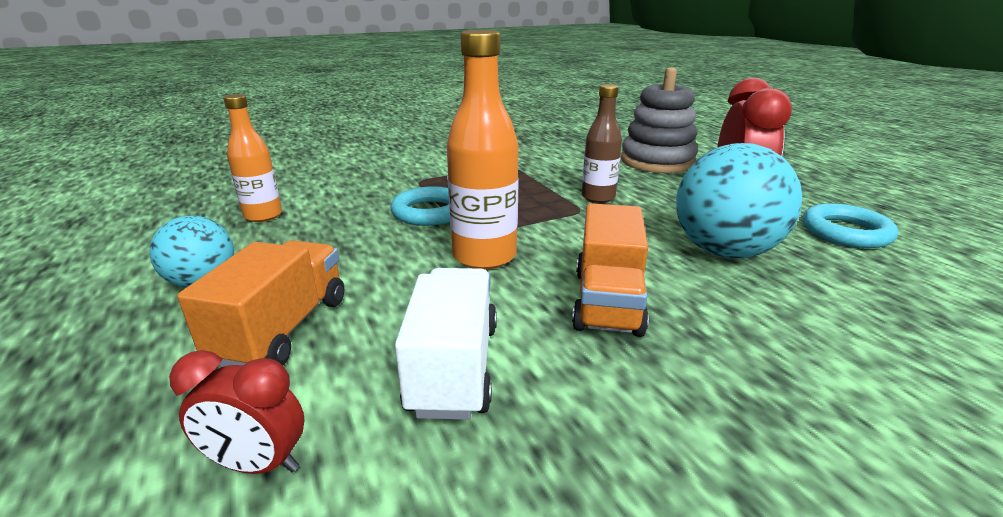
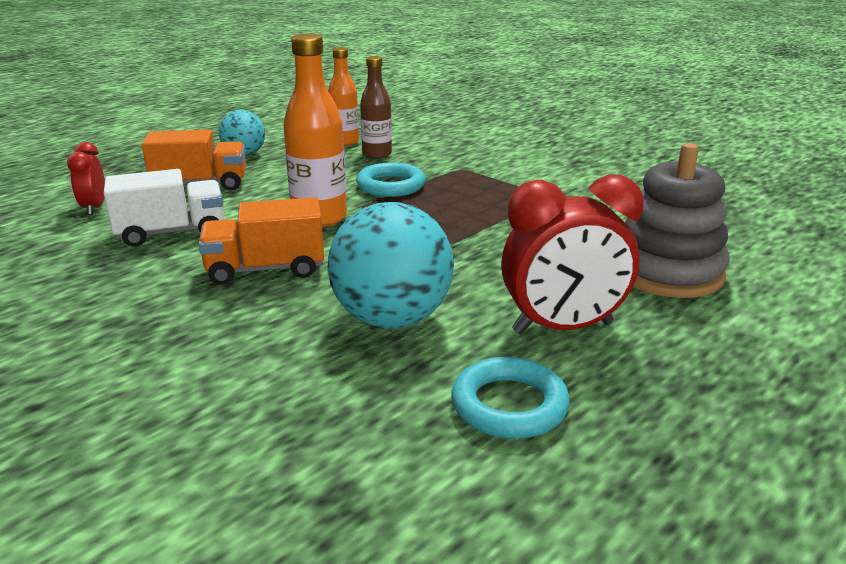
camera: 70 degrees right, 0 degrees up
(598, 197) = (491, 247): brown bottle -> brown bottle (377, 154)

